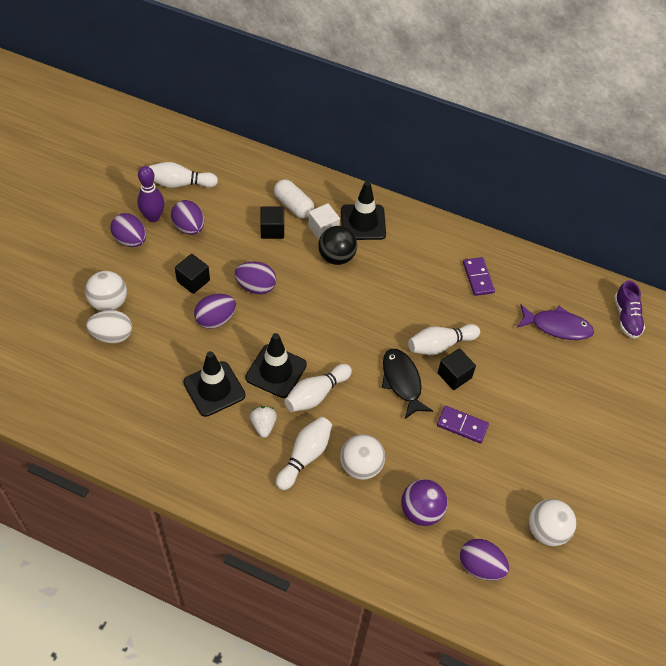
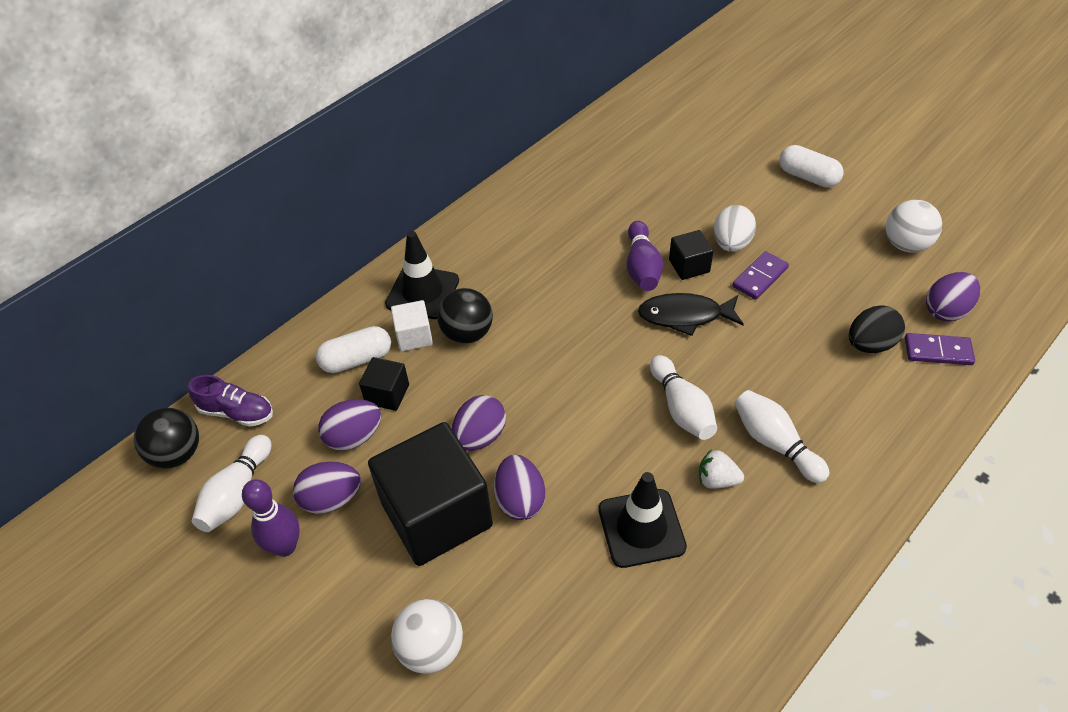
camera: 65 degrees left, 5 degrees down
(112, 335) = (499, 656): white egg -> white egg (731, 243)
(130, 240) = (317, 590): purple egg -> purple egg (354, 437)
(193, 281) = (437, 515): black cube -> black cube, size x2.20
(198, 147) = (177, 454): none -> black ball
(276, 371) = (632, 445): black traffic cone -> none
(361, 466) = (799, 387): white ball -> none
(421, 511) = (870, 344): purple ball -> black egg
(440, 345) = (642, 267): white bowling pin -> purple bowling pin
(478, 278) = (556, 208): purple domino -> purple domino (938, 351)
(557, 327) = (648, 164): purple fish -> none
(598, 446) = (808, 177): none -> white capsule
(626, 317) = (653, 111): purple shoe -> purple shoe (237, 412)

